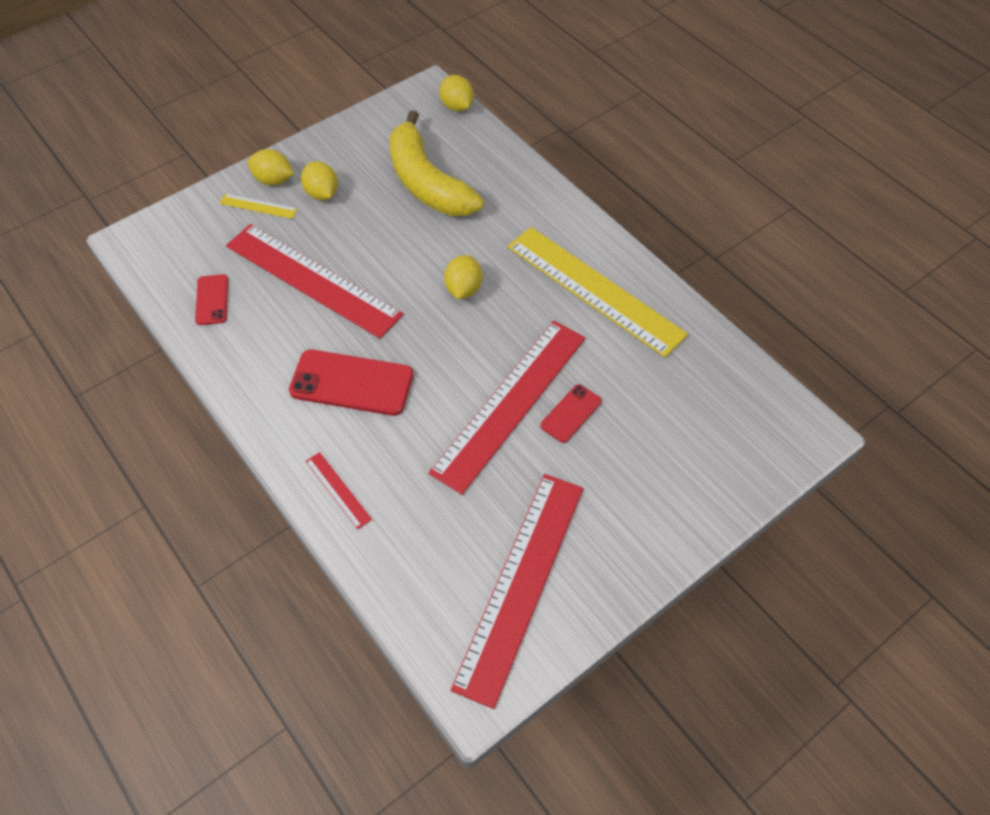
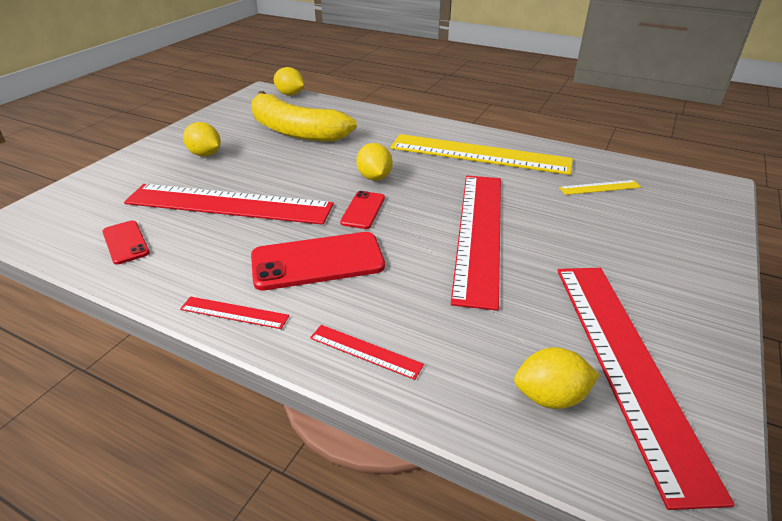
camera: 25 degrees left, 20 degrees down
(258, 206) = (146, 173): yellow ruler -> yellow ruler (600, 187)
(263, 413) = (234, 312): none -> red ruler
(273, 180) = (153, 156): yellow lemon -> yellow lemon (550, 397)
(571, 413) = (536, 225): red phone -> red phone (363, 210)

